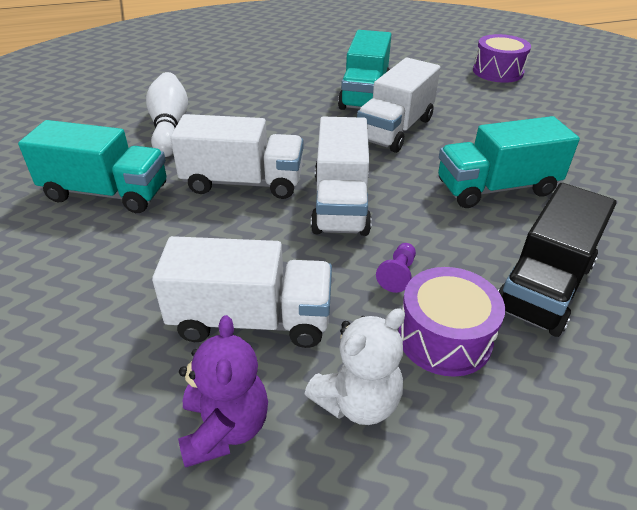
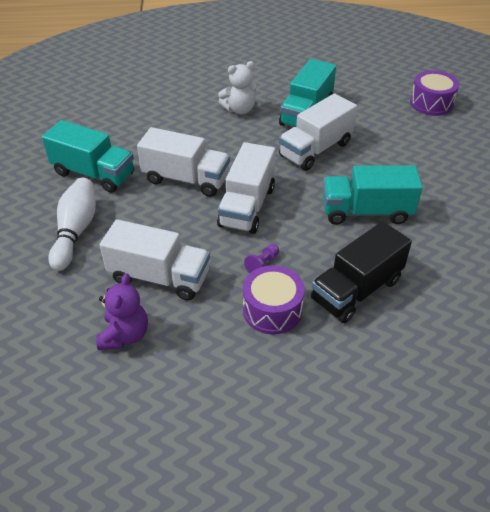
camera: 15 degrees right, 5 degrees up
(169, 127) = (149, 124): white bowling pin -> white bowling pin (76, 231)
(357, 401) = (203, 336): white teddy bear -> white teddy bear (239, 109)

